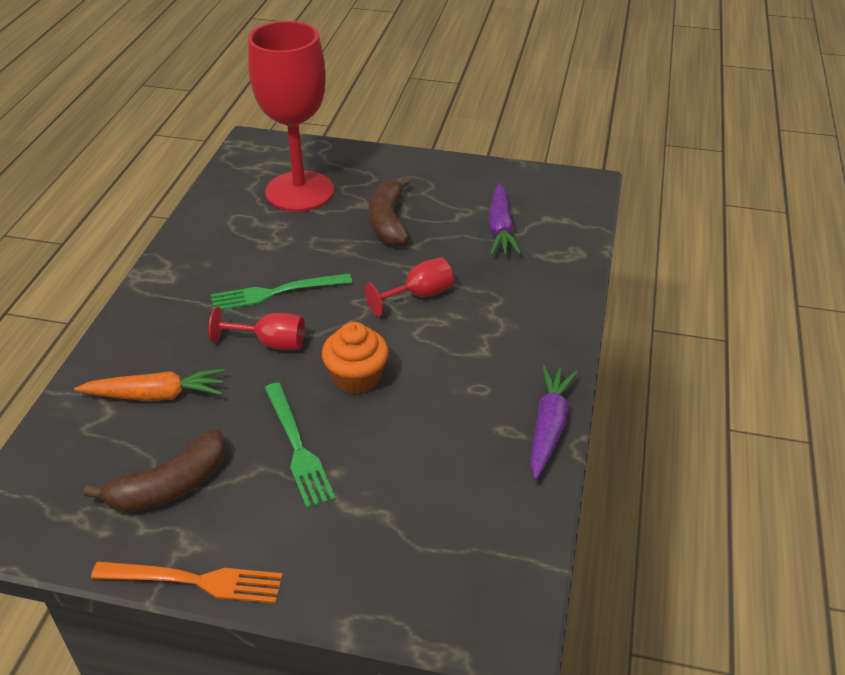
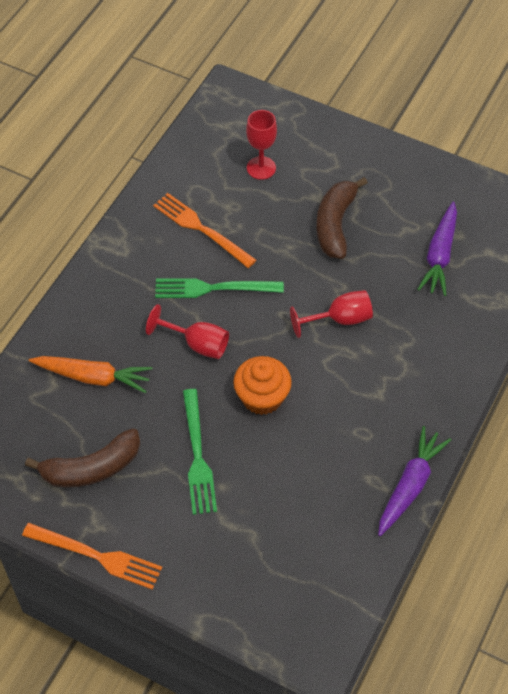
camera: 15 degrees right, 15 degrees up
(250, 247) = (201, 229): none -> orange fork
(300, 191) = (261, 168): red goblet -> red goblet, size x0.44

